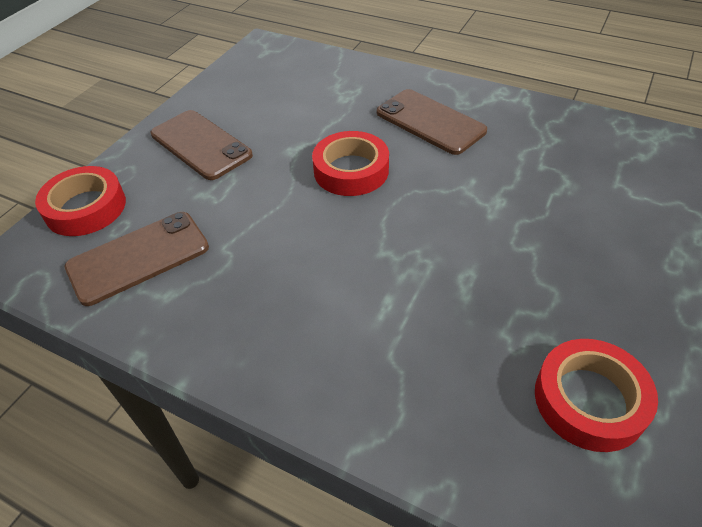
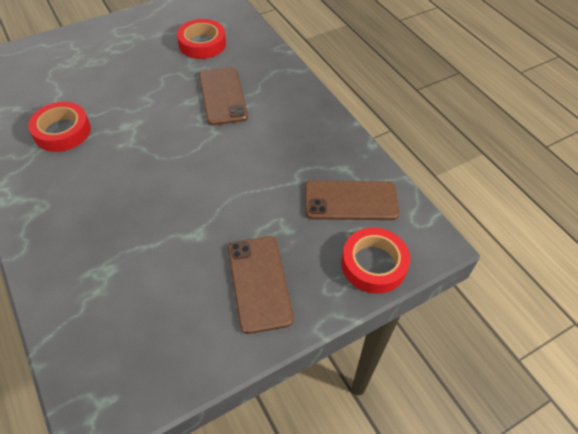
camera: 150 degrees left, 5 degrees up
(351, 170) = (178, 192): red tape -> red tape (62, 131)
(430, 122) = (83, 203): brown phone -> brown phone (222, 96)

